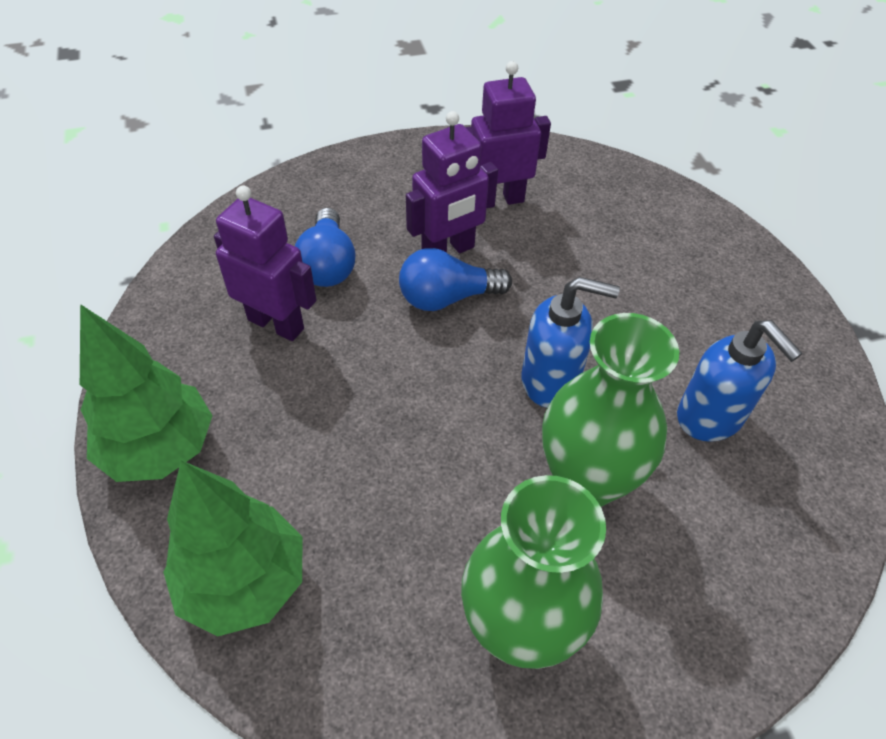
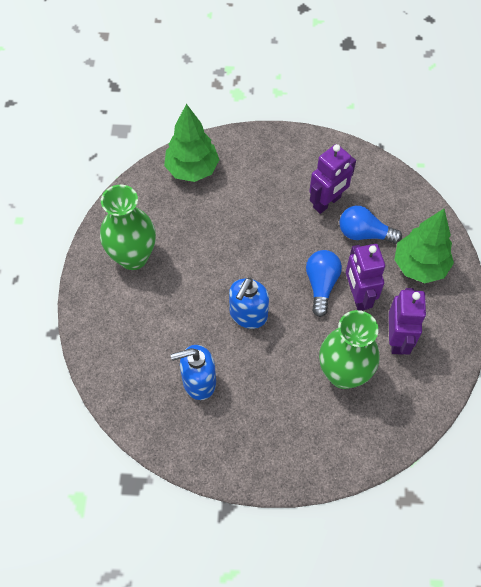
camera: 110 degrees right, 10 degrees up
(160, 449) = (266, 149): green tree -> green tree (419, 266)
(586, 481) = (186, 308): green vase -> green vase (343, 374)

